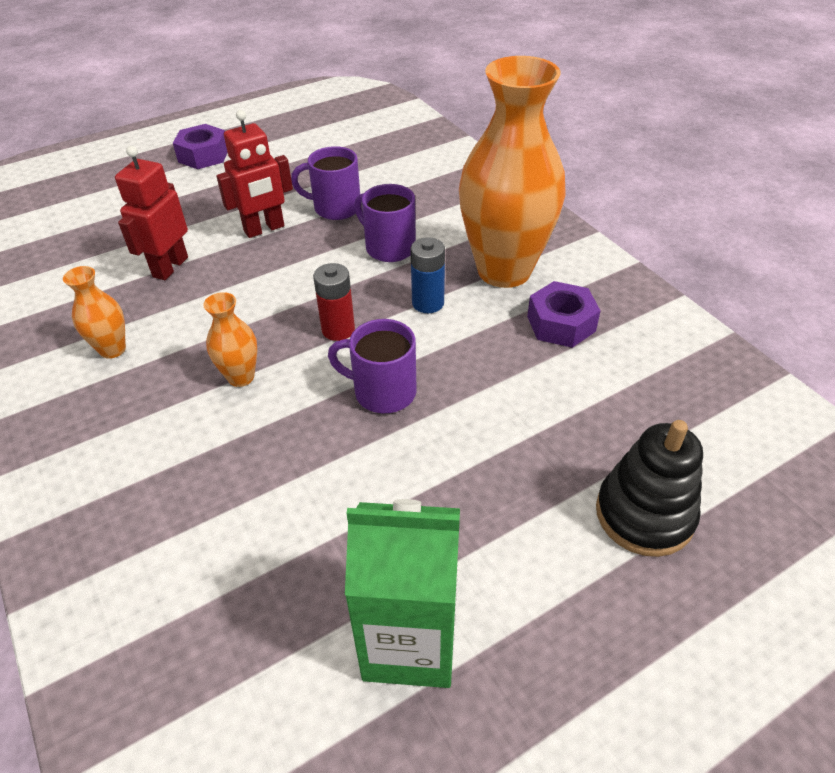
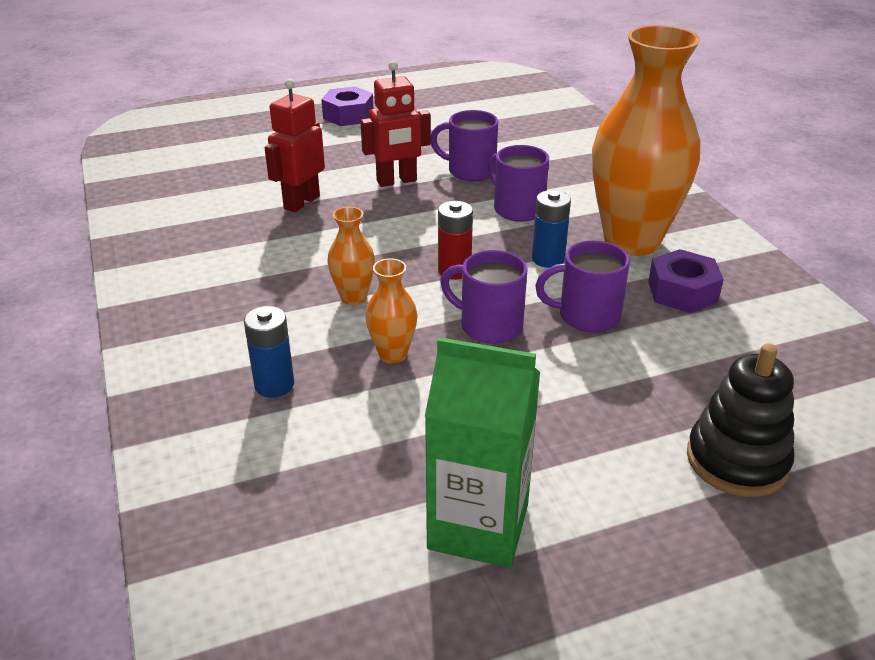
camera: 10 degrees right, 10 degrees down
(112, 349) = (237, 261): orange vase -> orange vase (393, 354)
(173, 500) = (274, 385): none -> blue battery
(475, 365) = (586, 316): none -> purple mug

